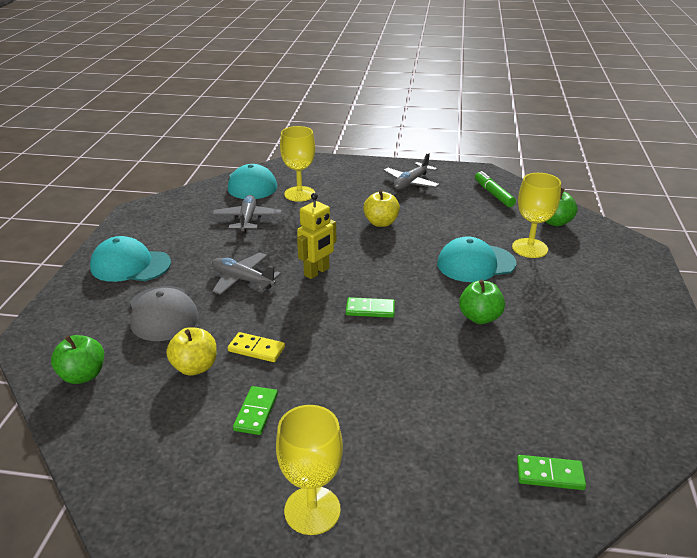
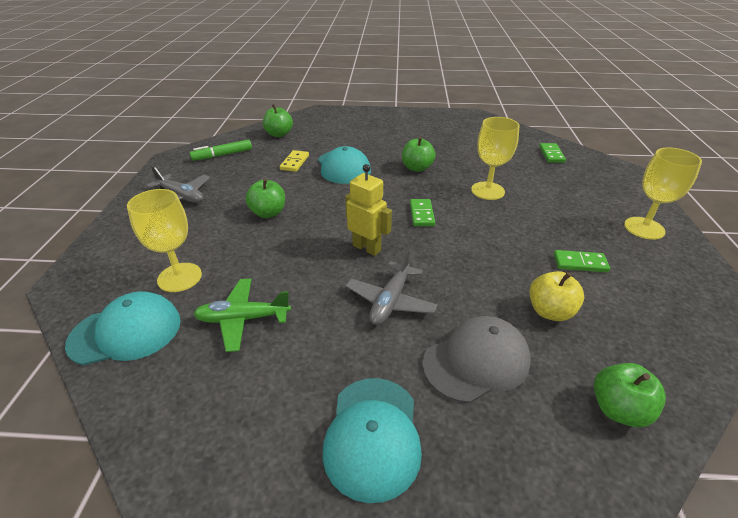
camera: 95 degrees left, 5 degrees up
(247, 219) = (243, 319): grey plane -> green plane
(256, 349) = (504, 273): yellow domino -> yellow domino (295, 162)
(381, 223) = (268, 213): yellow apple -> green apple
(529, 248) = (319, 145): yellow goblet -> yellow goblet (487, 191)

